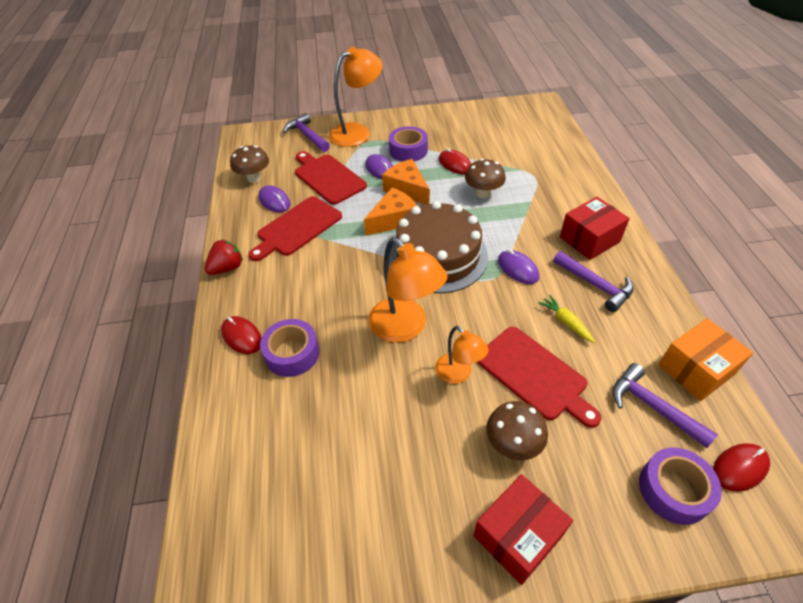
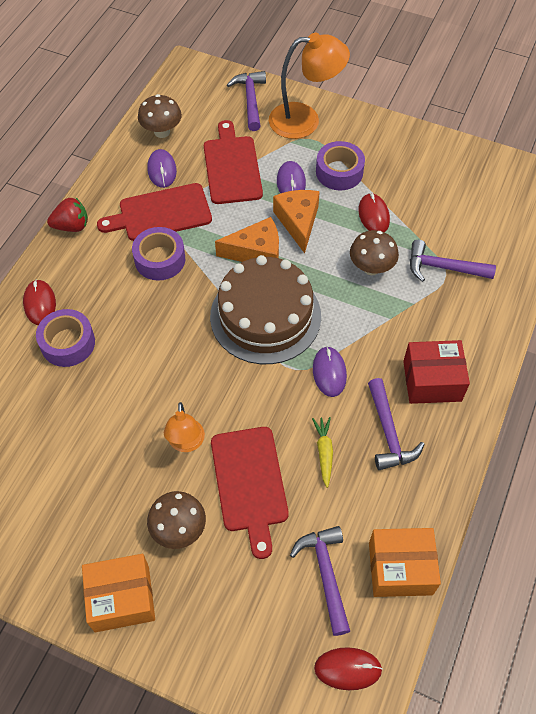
camera: 30 degrees right, 10 degrees up
(405, 328) = (177, 374): orange lamp -> none
(518, 536) = (122, 598): red box -> orange box
(528, 173) = (443, 267): none -> purple hammer
(673, 490) = (273, 647): purple tape -> purple tape (160, 259)

